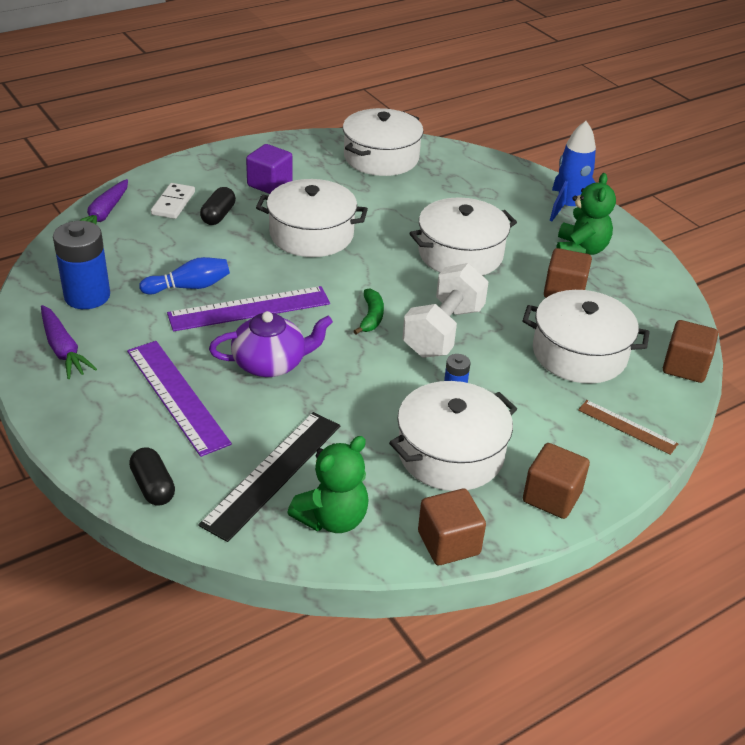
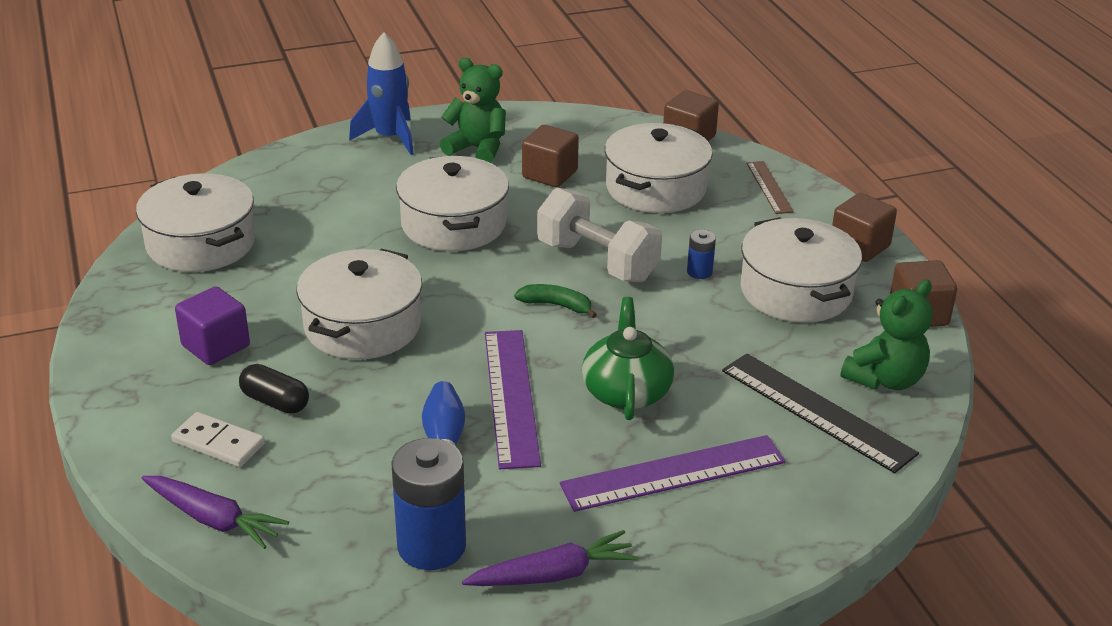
camera: 75 degrees left, 5 degrees down
(153, 486) = (832, 504): black capsule -> none
(271, 363) = (626, 391): purple teapot -> green teapot
(332, 518) = (885, 379): green teddy bear -> green teddy bear turned 75 degrees clockwise
(627, 427) = (769, 187): brown ruler -> brown ruler turned 60 degrees counterclockwise

